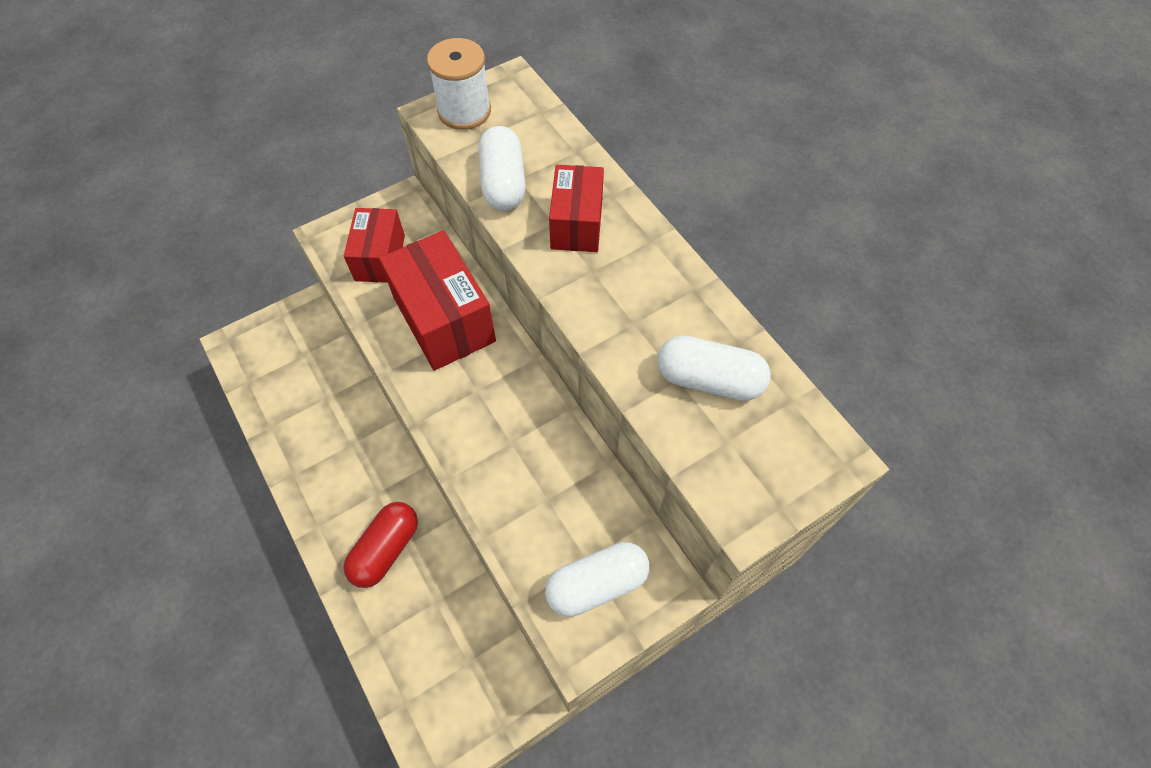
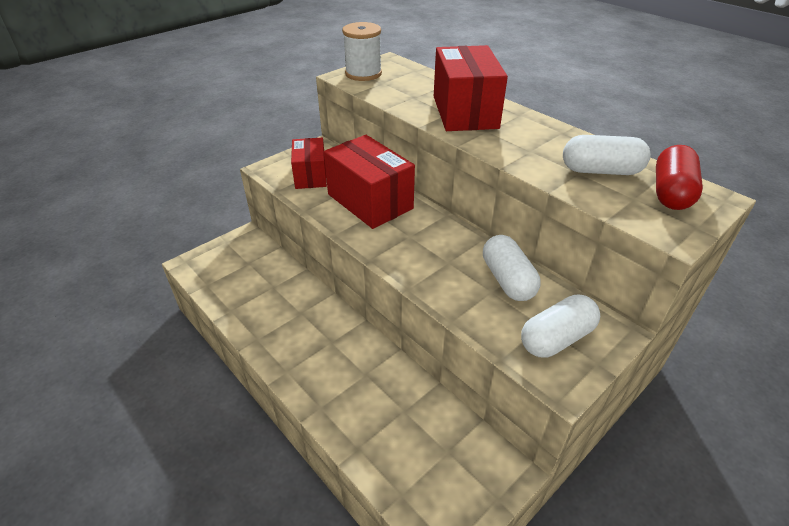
camera: 10 degrees left, 20 degrees down
(386, 549) = (350, 379): red capsule -> red capsule (671, 193)
(503, 183) = (404, 99): white capsule -> white capsule (507, 280)
(576, 224) = (465, 112): red box -> red box, size x1.59

